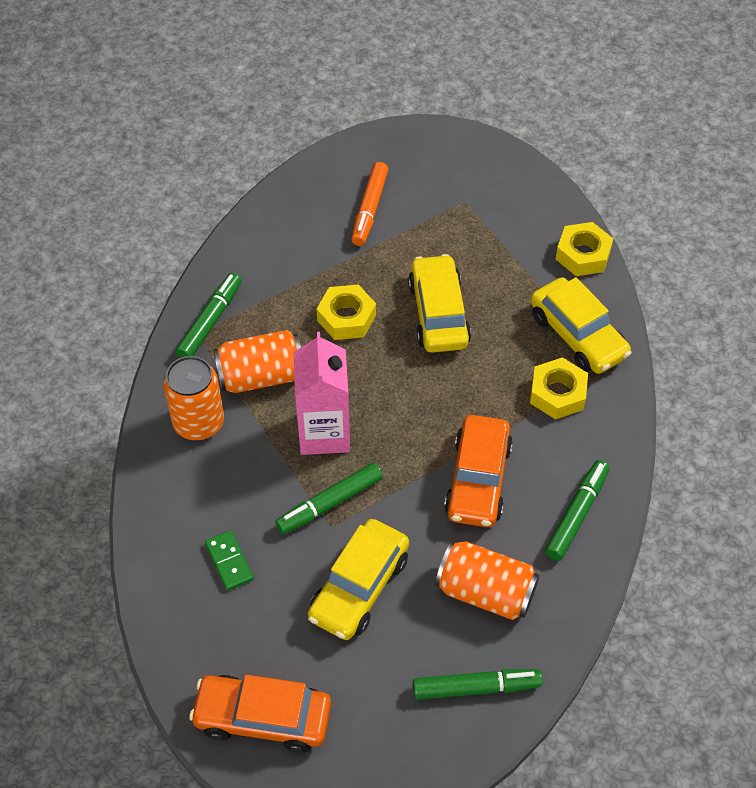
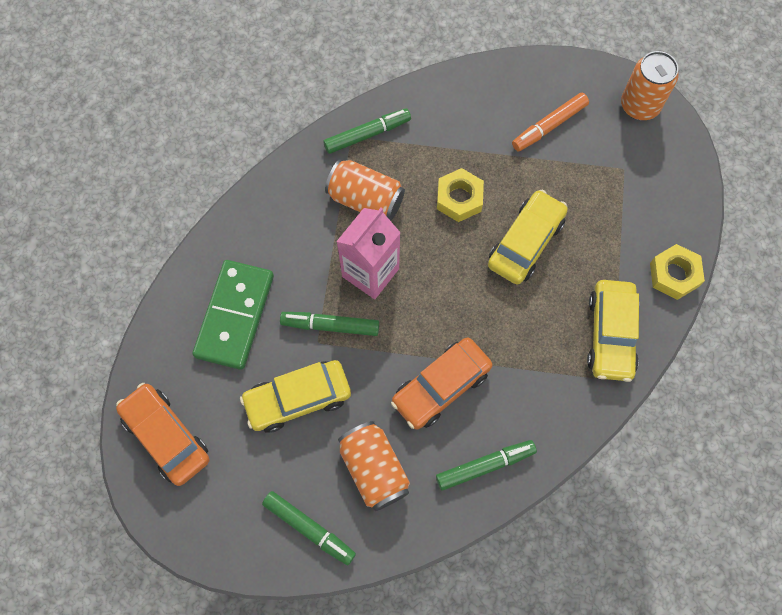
camera: 40 degrees right, 15 degrees up
(198, 422) = (298, 203): orange can -> orange can (640, 105)
(229, 561) = (235, 316): green domino -> green domino, size x2.19
(557, 393) = (554, 367): yellow nut -> none

